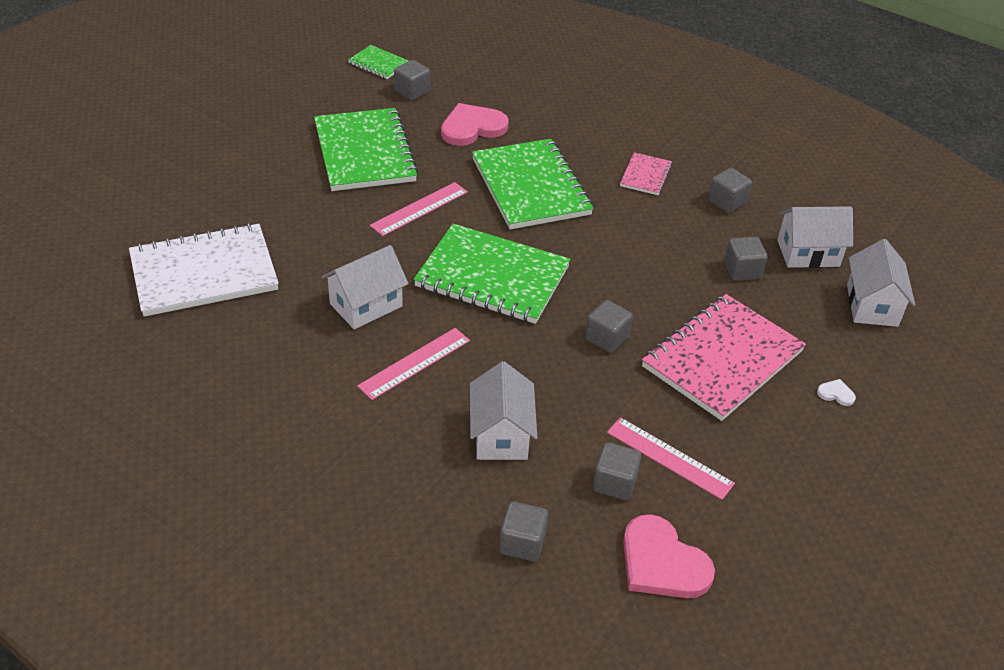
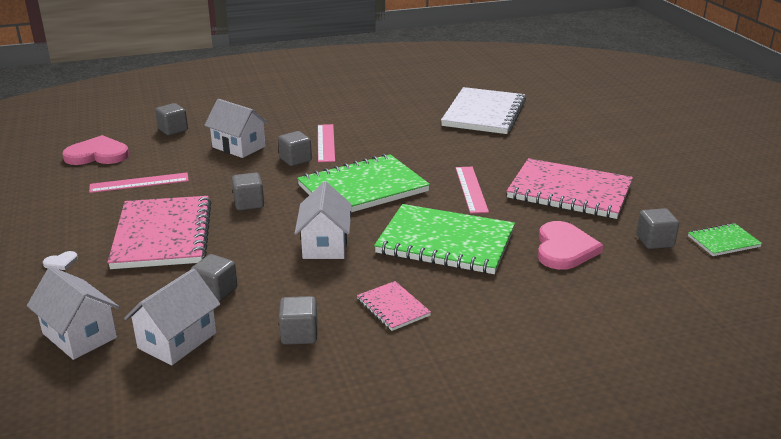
camera: 130 degrees right, 15 degrees down
(364, 152) = (569, 191): green notebook -> pink notebook
(366, 305) = (394, 144): white house -> white house (325, 245)
(614, 483) = (156, 162): grey cube -> grey cube (295, 160)

